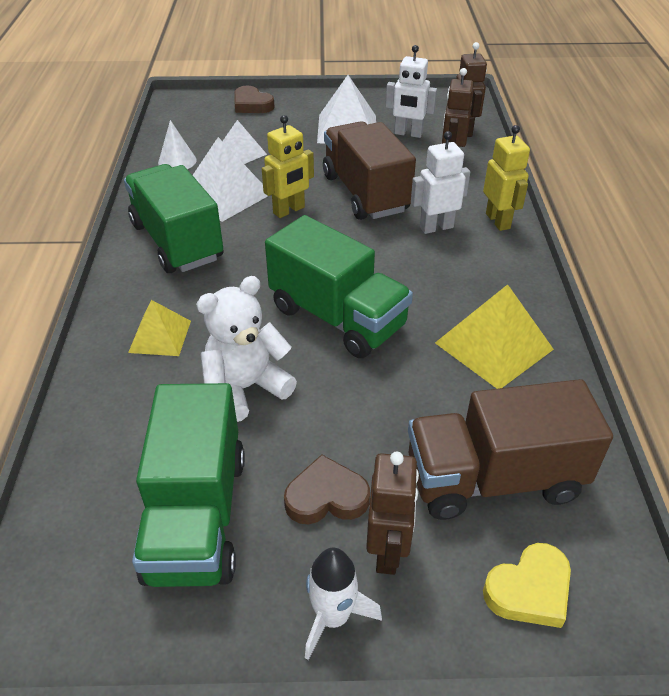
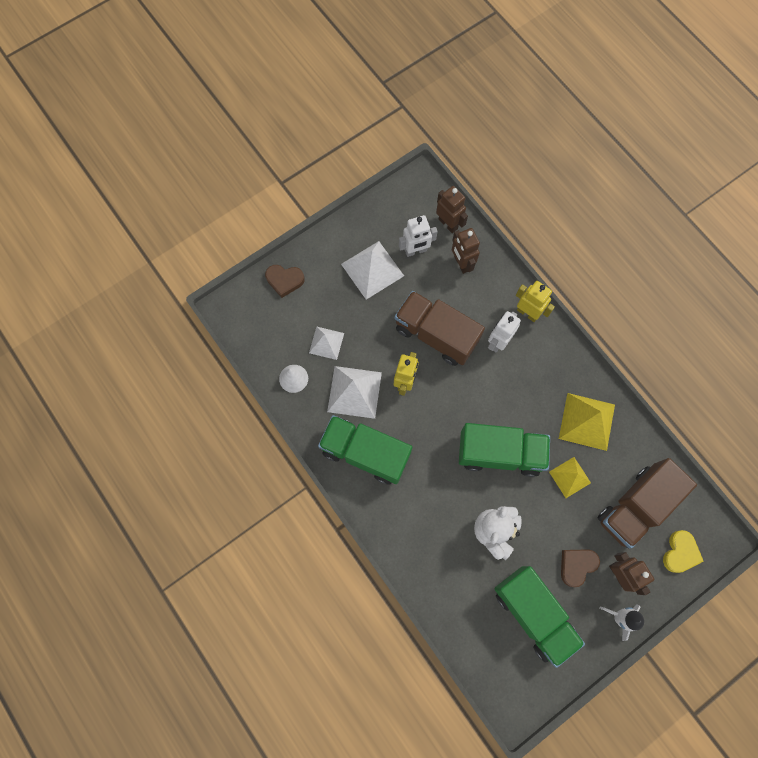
camera: 35 degrees left, 30 degrees up
(160, 336) = (424, 529): yellow pyramid -> yellow pyramid (570, 477)

